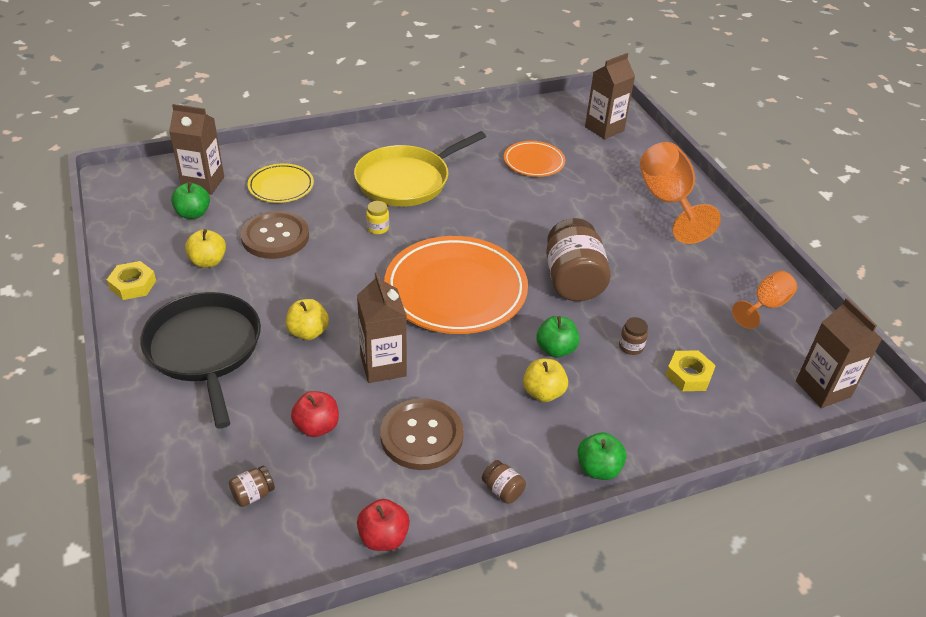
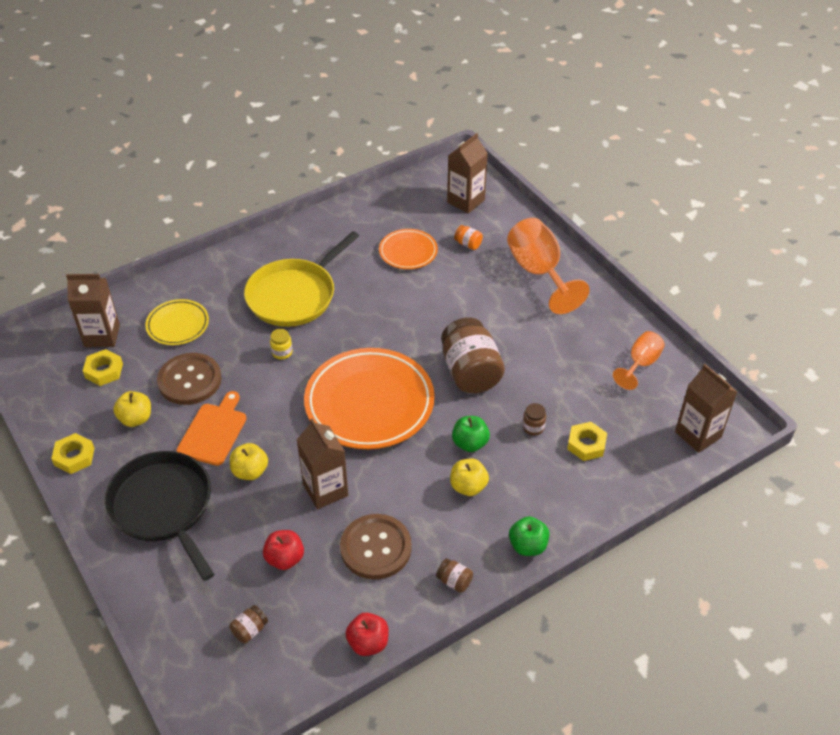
camera: 10 degrees left, 5 degrees up
(193, 214) = (104, 371): green apple -> yellow nut
(283, 287) = (213, 431): none -> orange cutting board
(598, 165) = (468, 244): none -> orange jar

